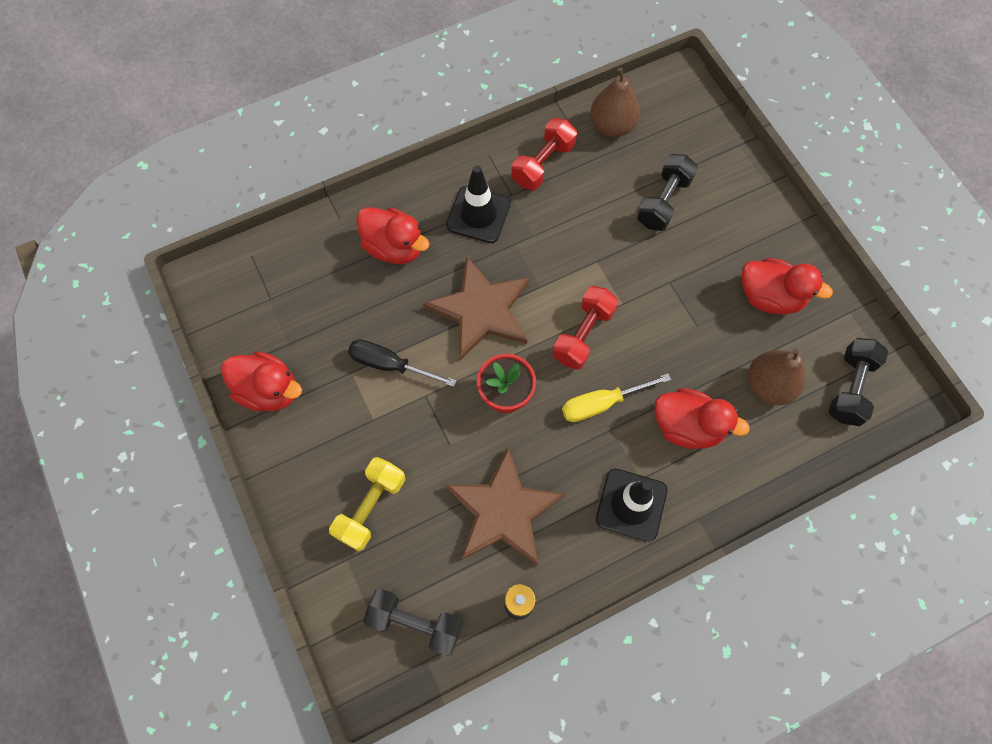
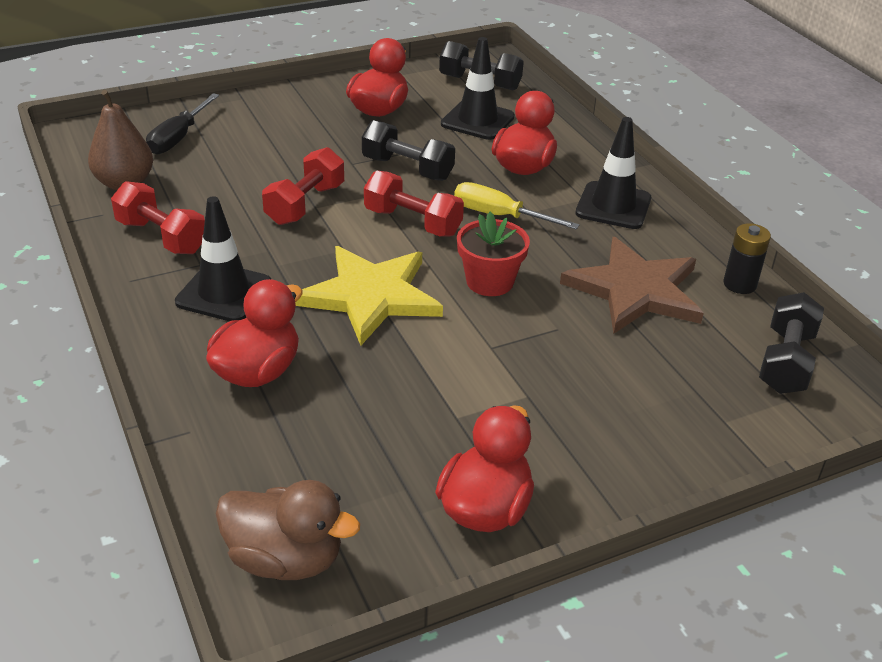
camera: 90 degrees left, 30 degrees down
(236, 283) = (285, 559): none -> brown duck
(371, 507) = (651, 398): yellow dumbbell -> none
(390, 365) = (446, 378): black screwdriver -> black screwdriver (178, 138)
(481, 310) = (371, 296): brown star -> yellow star
(599, 253) = (305, 204): none -> red dumbbell
(602, 403) = (499, 216): yellow screwdriver -> yellow screwdriver turned 135 degrees clockwise
(663, 202) = (246, 158): black dumbbell -> black dumbbell (407, 169)
(768, 385) = (477, 120): brown pear -> black traffic cone

